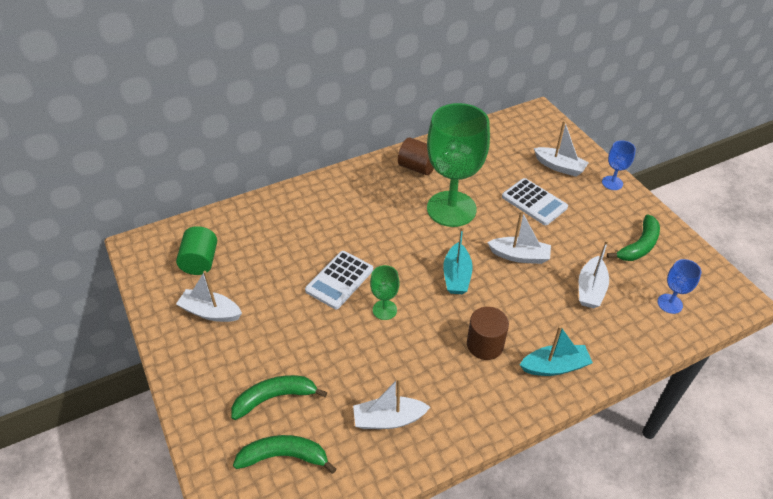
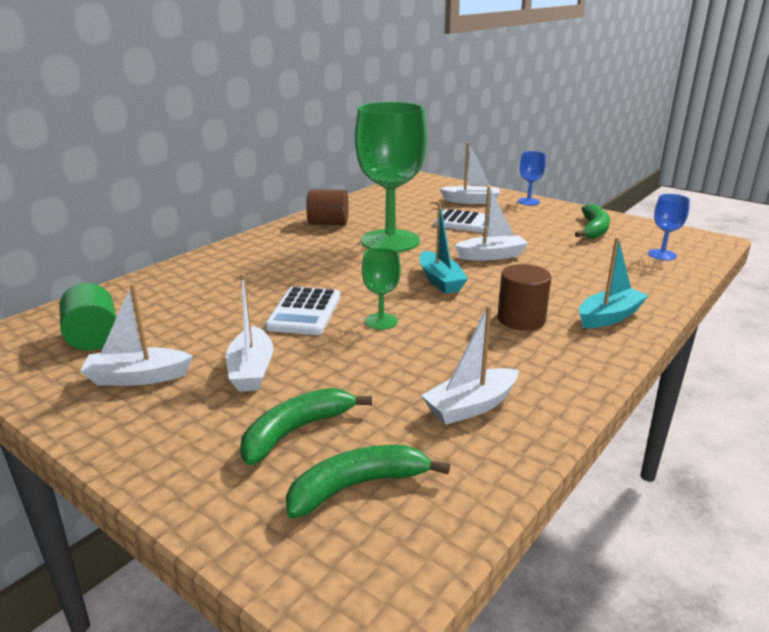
camera: 25 degrees left, 20 degrees down
(590, 289) = (582, 261): white boat -> white boat (251, 370)

